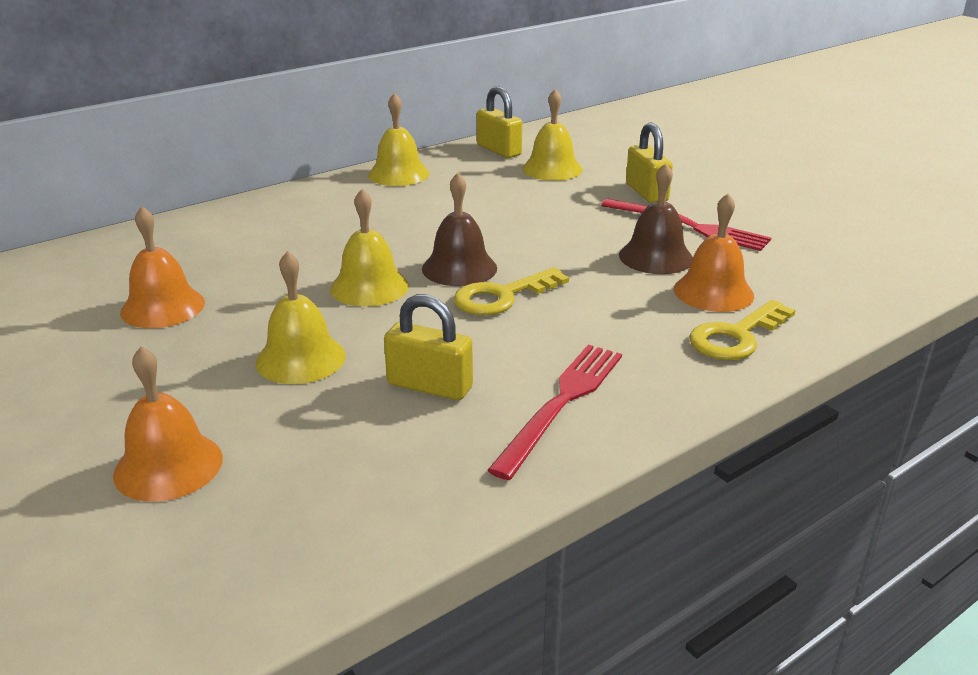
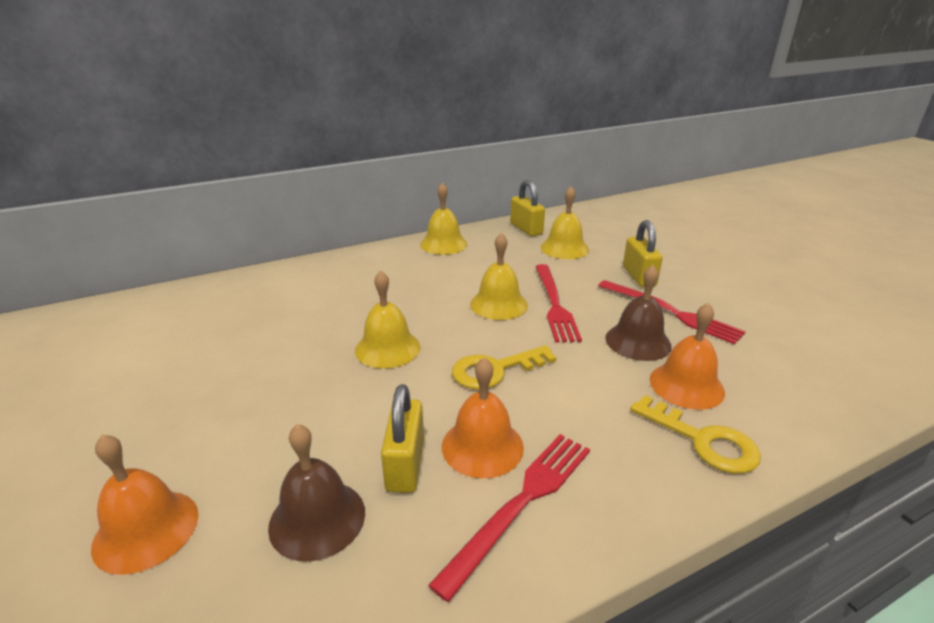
camera: 10 degrees right, 0 degrees up
(163, 307) = (220, 351): orange bell -> orange bell (482, 446)
(300, 358) = (306, 418): yellow bell -> yellow bell (498, 304)
(429, 386) = (405, 464): yellow padlock -> yellow padlock turned 60 degrees clockwise
(459, 268) = (466, 336): brown bell -> brown bell (317, 518)
(554, 228) = (554, 304): none -> red fork
(736, 337) = (703, 441): yellow key -> yellow key turned 105 degrees counterclockwise

